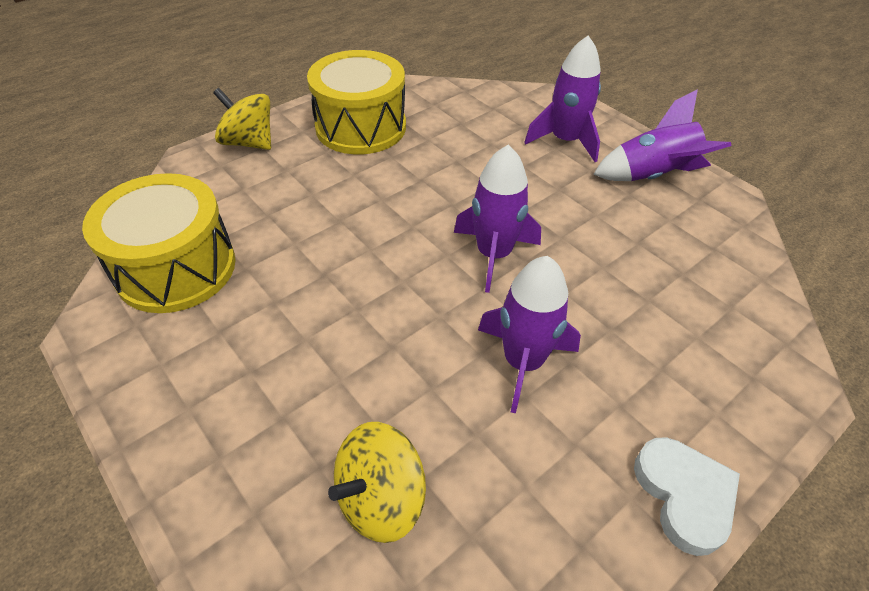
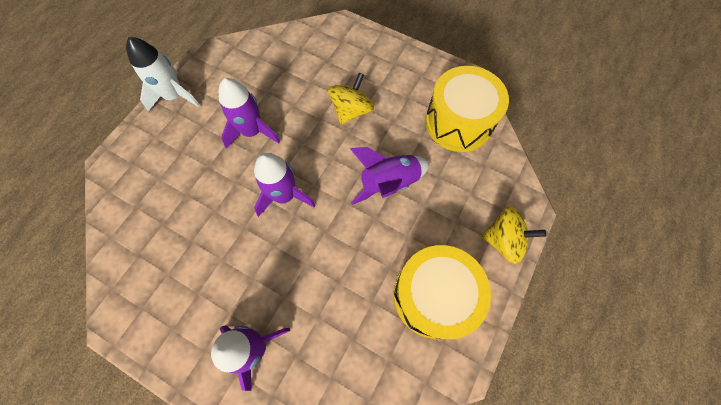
camera: 160 degrees right, 20 degrees up
(380, 498) = (297, 58): yellow spinning top -> yellow spinning top (351, 110)
(653, 176) = (177, 325): purple rocket -> purple rocket (389, 183)
(684, 495) = (174, 96): white heart -> white rocket

